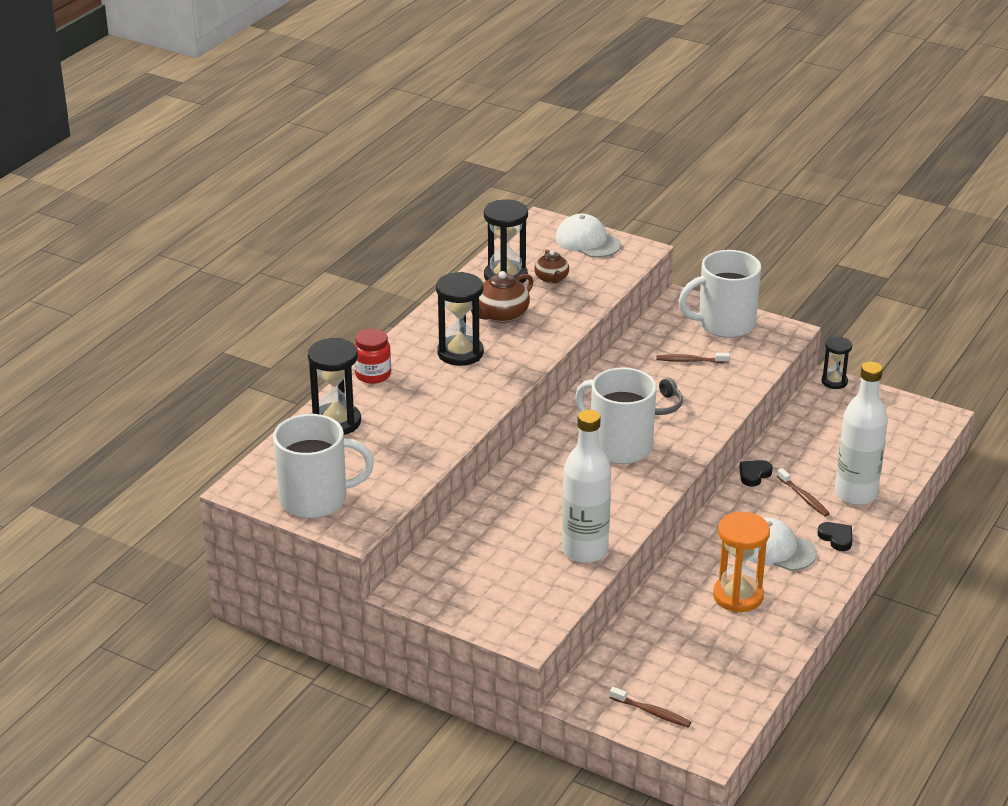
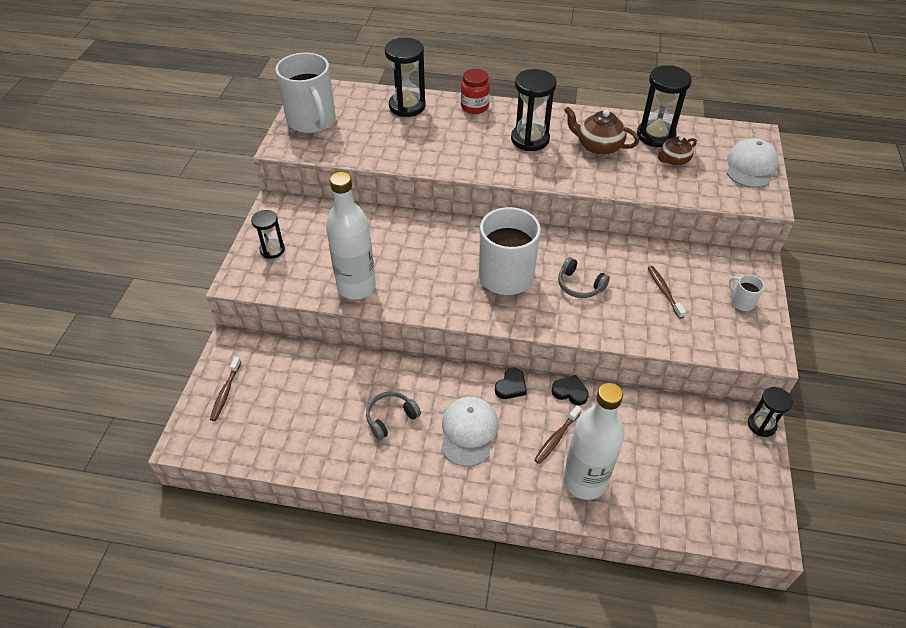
camera: 70 degrees right, 15 degrees up
(488, 604) = (272, 250): none -> black hourglass
(724, 324) = (741, 302): white mug -> white mug, size x0.42
(738, 596) = (391, 418): orange hourglass -> grey headphones
(836, 538) = (506, 478): black heart -> black heart (511, 386)

